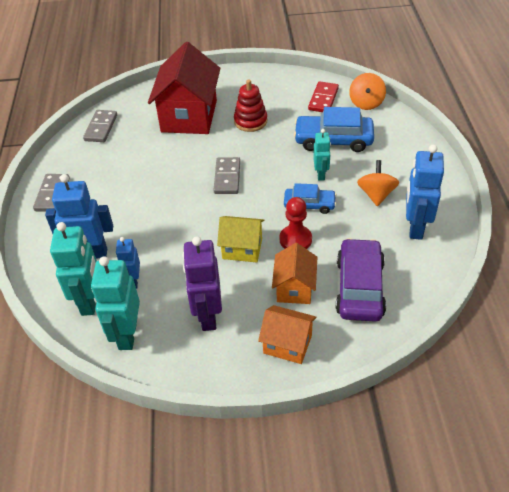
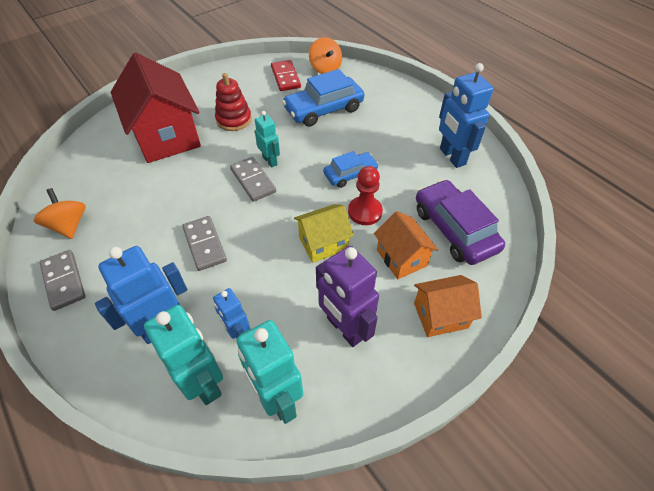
camera: 35 degrees left, 5 degrees up
(101, 128) = (73, 184): grey domino -> grey domino (205, 244)
(321, 174) = (338, 143): turquoise robot -> turquoise robot (270, 161)
(376, 194) = (398, 142): orange spinning top -> orange spinning top (69, 225)

